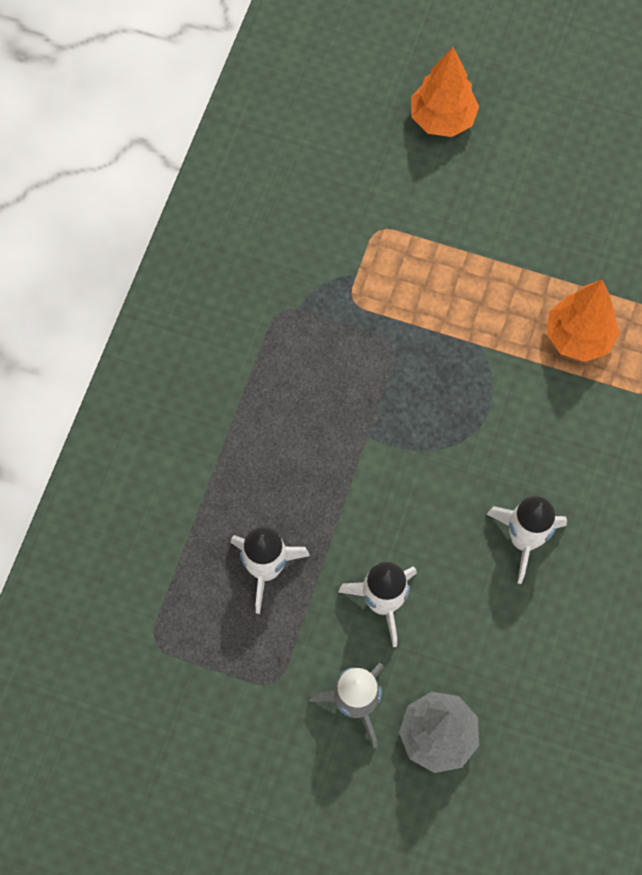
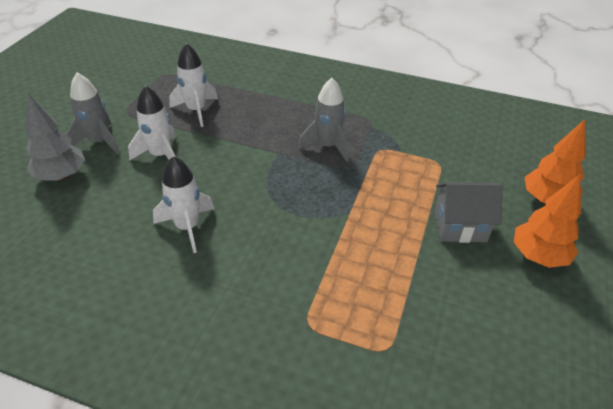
camera: 90 degrees right, 25 degrees down
(349, 370) = (327, 146): none -> grey rocket
(496, 223) = (460, 226): none -> grey house
(578, 337) = (361, 273): orange tree -> orange tree (538, 256)

